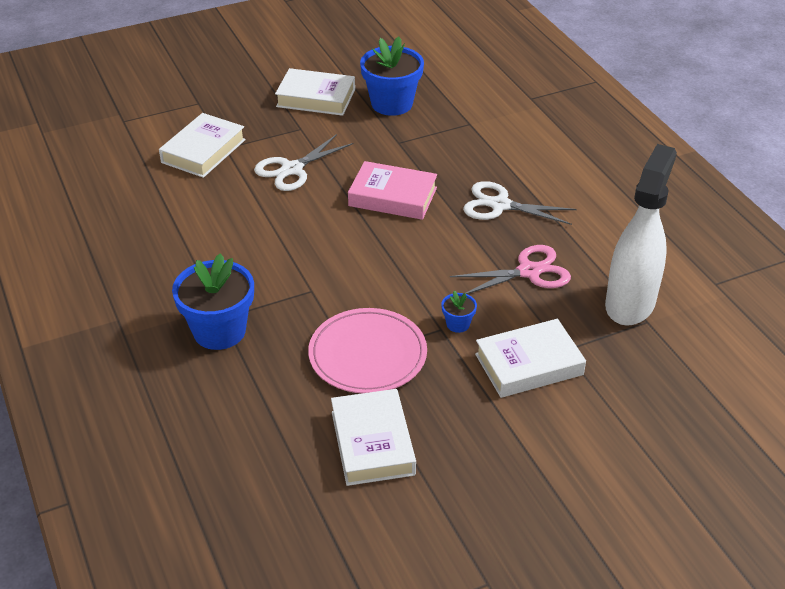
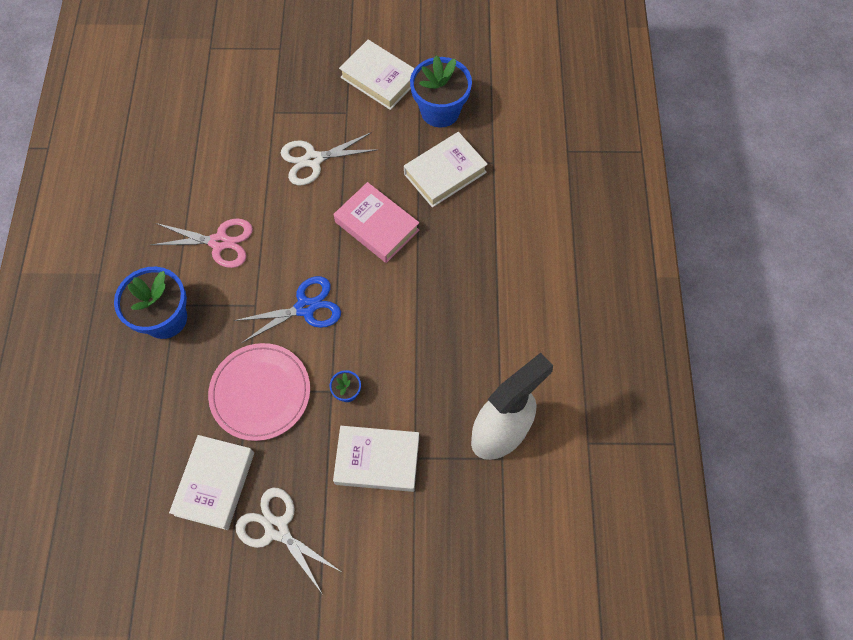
camera: 25 degrees right, 25 degrees up
(203, 151) = (254, 109): white book -> white book (445, 173)
(366, 276) = (305, 308): none -> blue scissors
(500, 205) = (460, 273): white scissors -> white scissors (277, 528)
(529, 272) = (438, 360): pink scissors -> pink scissors (219, 242)

